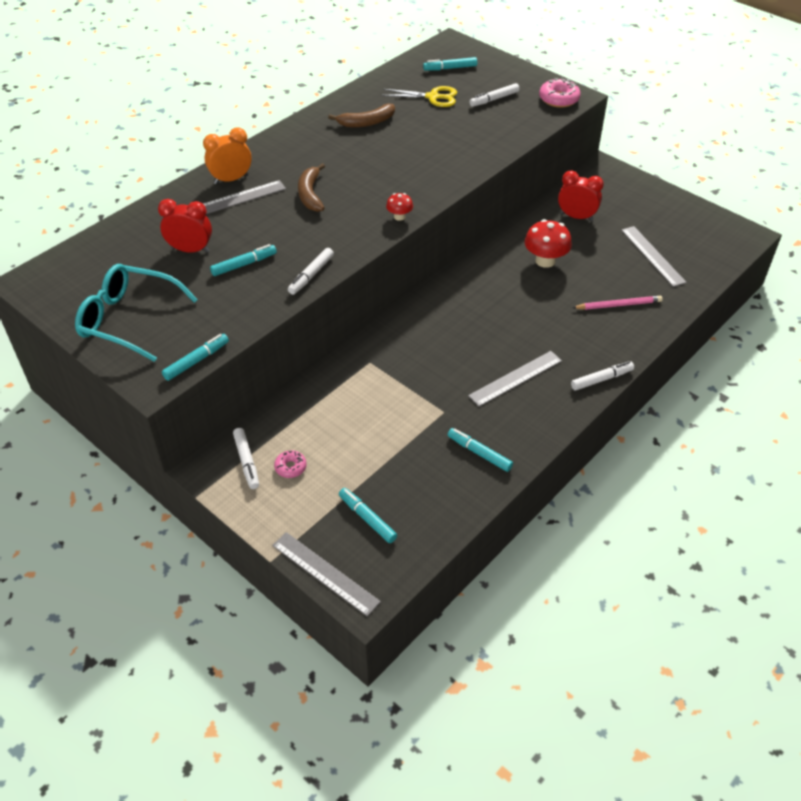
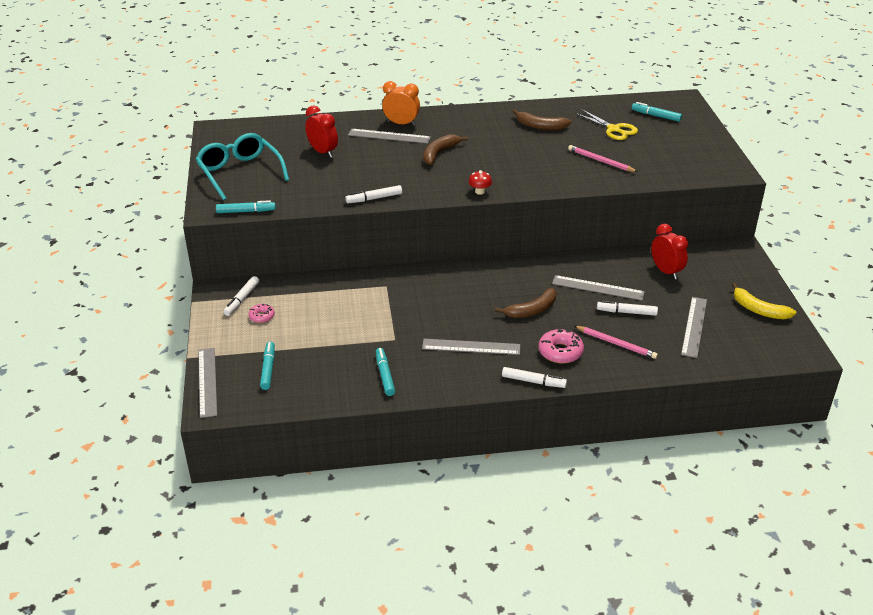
camera: 40 degrees right, 10 degrees down
(244, 264) = (342, 174): turquoise marker -> none
(461, 134) = (600, 161): none -> pink pencil
(494, 99) = (661, 149): white marker -> white marker (626, 312)
(521, 312) = (532, 310): none -> brown banana
(545, 261) = (598, 288): red mushroom -> grey ruler
(559, 99) = (716, 169): pink donut -> pink donut (560, 352)
(677, 215) = (759, 310): none -> yellow banana

